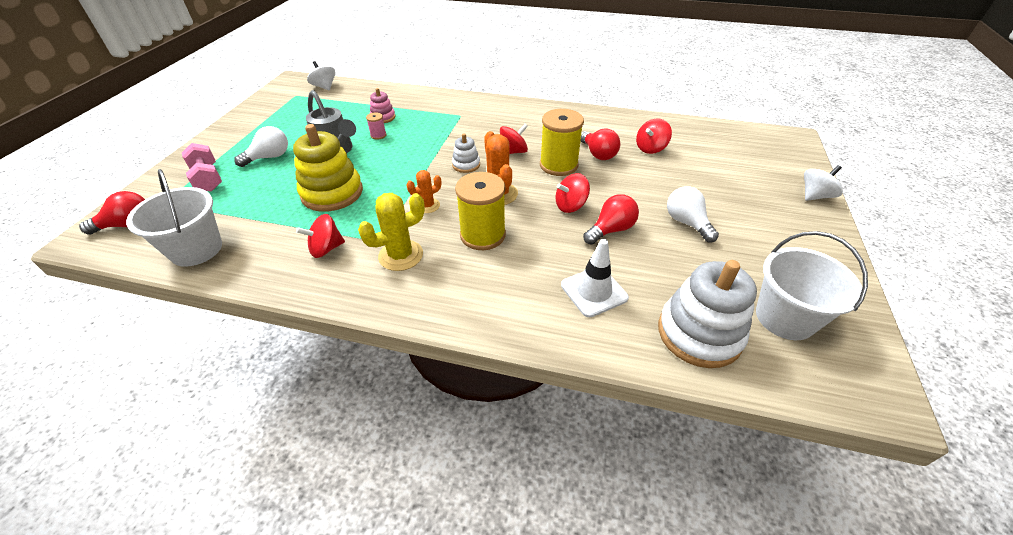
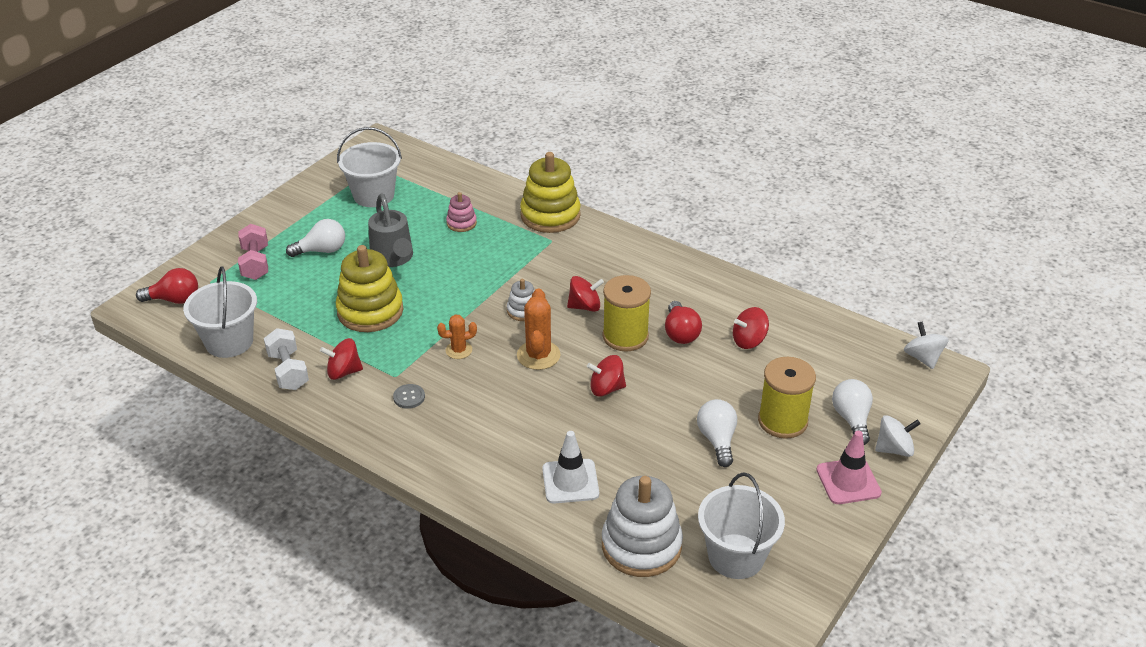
camera: 20 degrees right, 5 degrees down
(268, 261) = (288, 371): none -> white dumbbell
(301, 112) = (373, 195): none -> white bucket
(324, 87) = (412, 161): white spinning top -> white spinning top (922, 358)
(378, 135) = (446, 248): pink spool -> none
(401, 255) = (409, 397): yellow cactus -> grey button
(449, 101) = (550, 215): none -> yellow stacking toy
(482, 235) = (497, 397): yellow spool -> yellow spool (782, 421)
(611, 230) = (630, 426): red light bulb -> none
(767, 183) = (851, 419): none -> white light bulb
(808, 228) = (848, 481): none -> pink traffic cone

